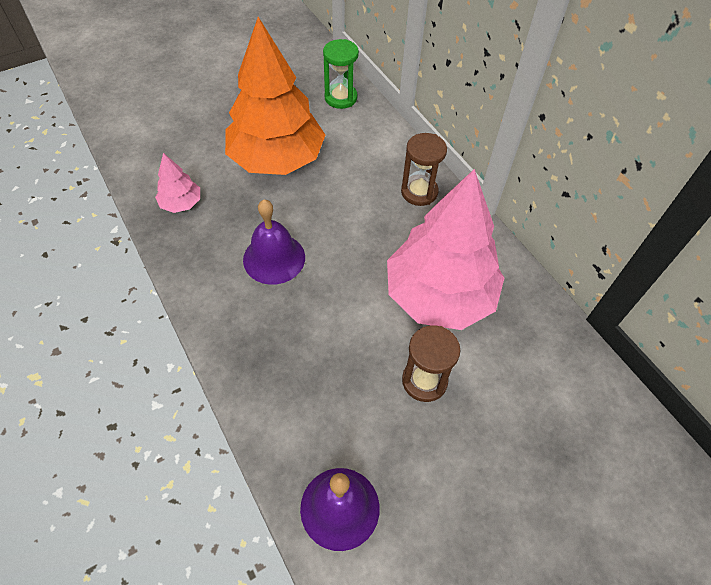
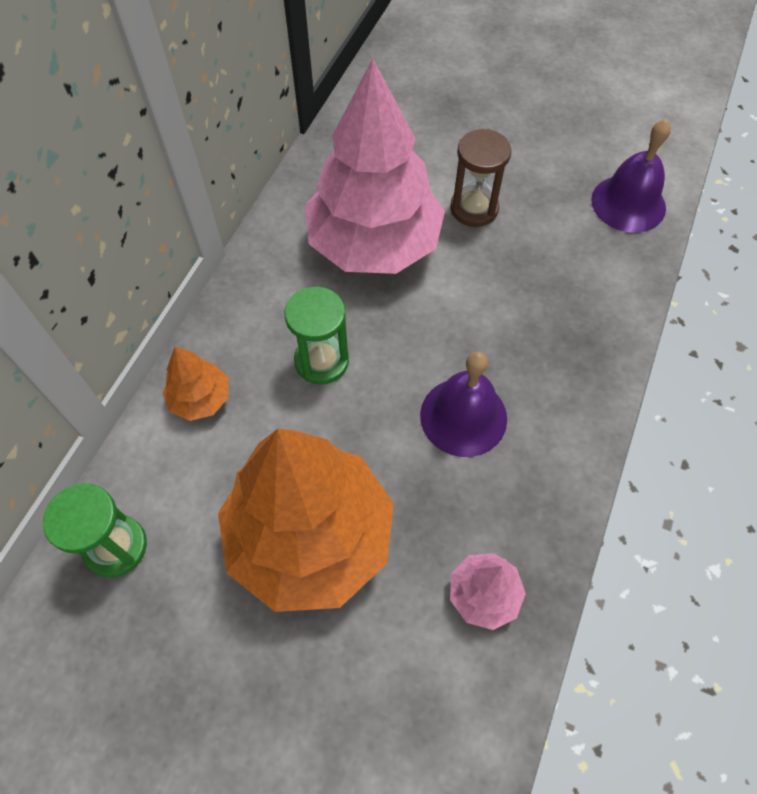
camera: 125 degrees left, 5 degrees up
(371, 217) = (321, 361): none -> green hourglass
(393, 157) = (200, 399): none -> orange tree
(419, 192) = (243, 337): brown hourglass -> none

